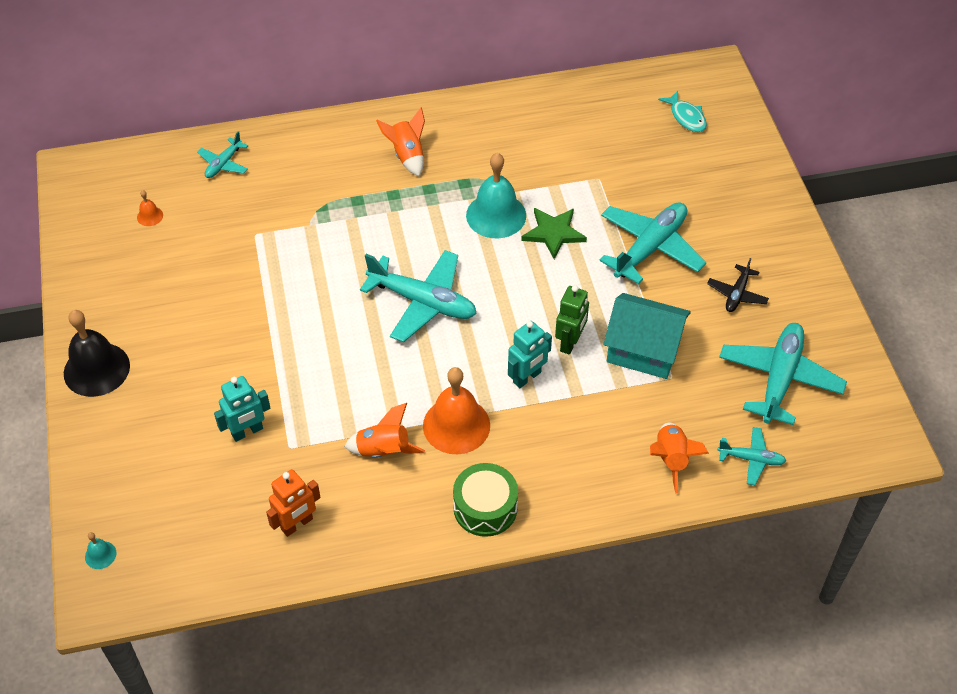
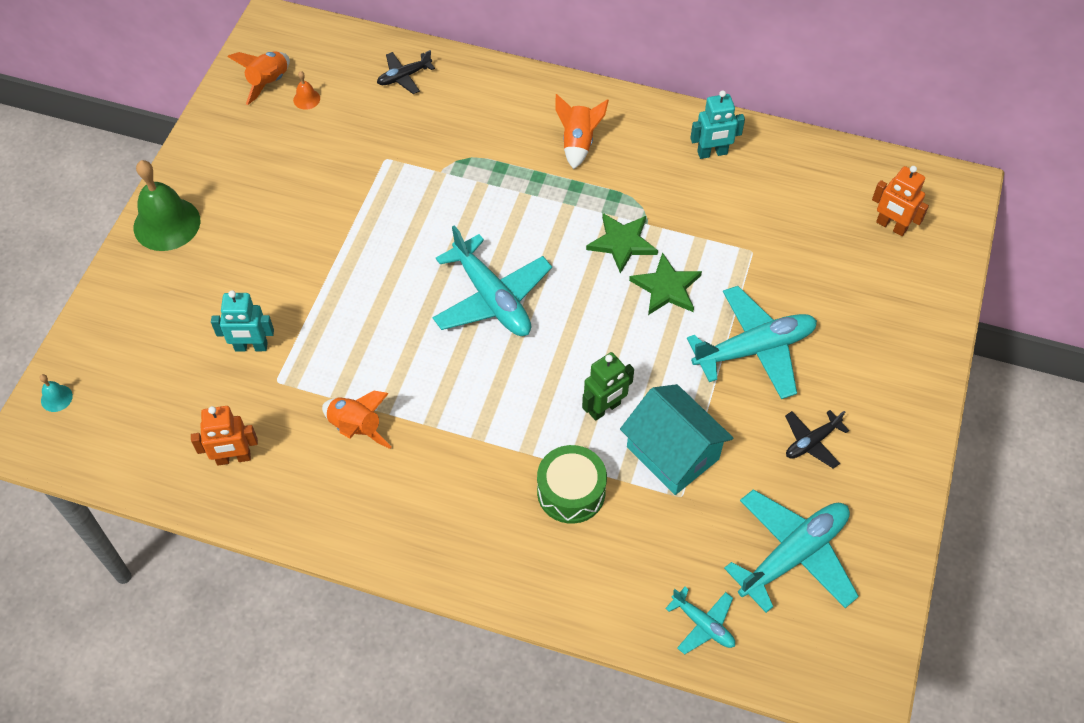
camera: 30 degrees right, 5 degrees up
(96, 369) = (167, 224): black bell -> green bell
(224, 164) = (404, 77): turquoise plane -> black plane
(456, 425) = (439, 437): orange bell -> none
(485, 508) = (409, 533): green drum -> green drum (571, 492)
(496, 215) = (622, 243): turquoise bell -> green star
(527, 377) = (538, 423): turquoise robot -> turquoise robot (712, 153)
(671, 459) = (621, 581): orange rocket -> orange rocket (268, 82)
(686, 117) = (891, 226): turquoise fish -> orange robot

